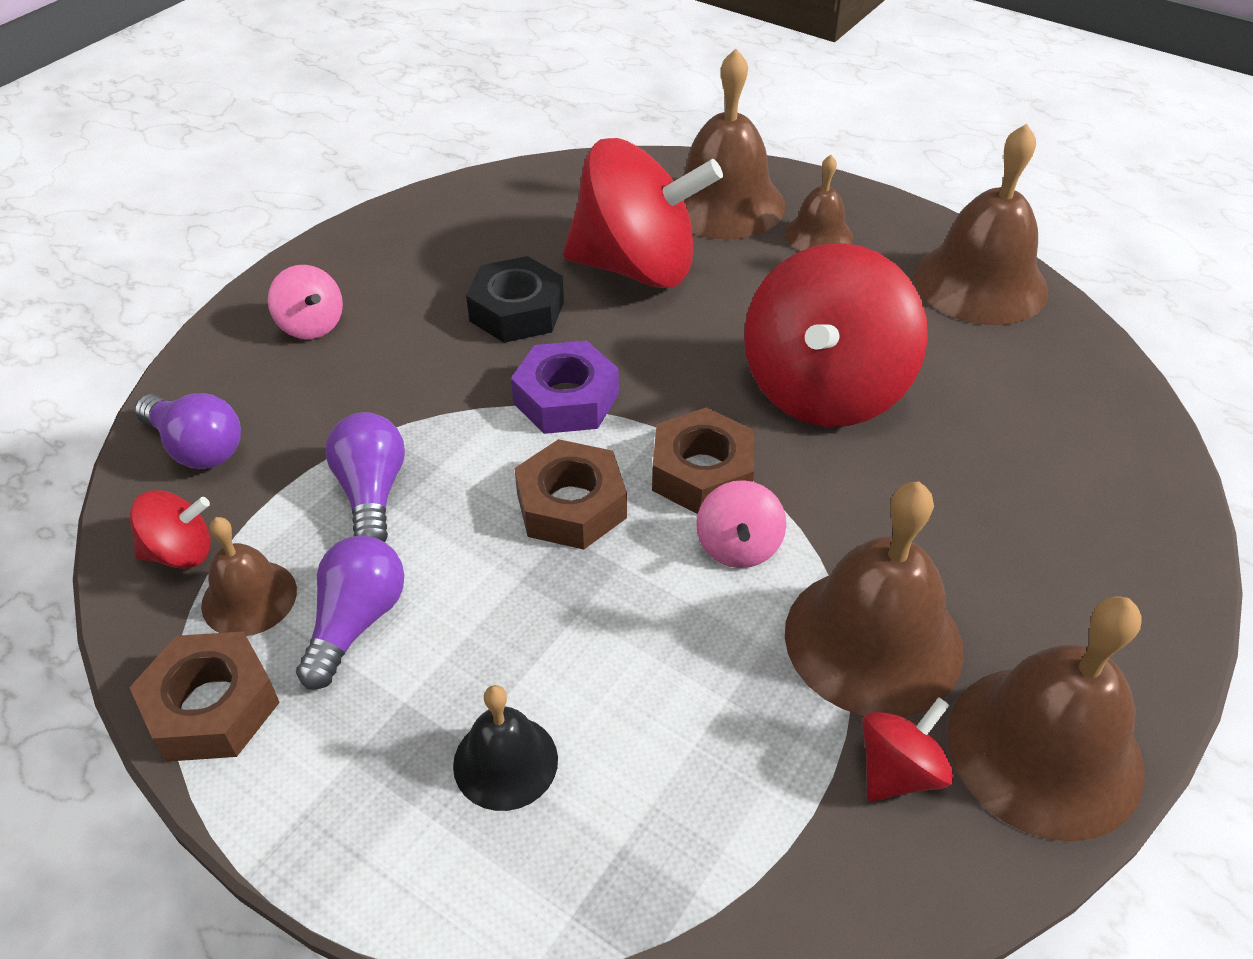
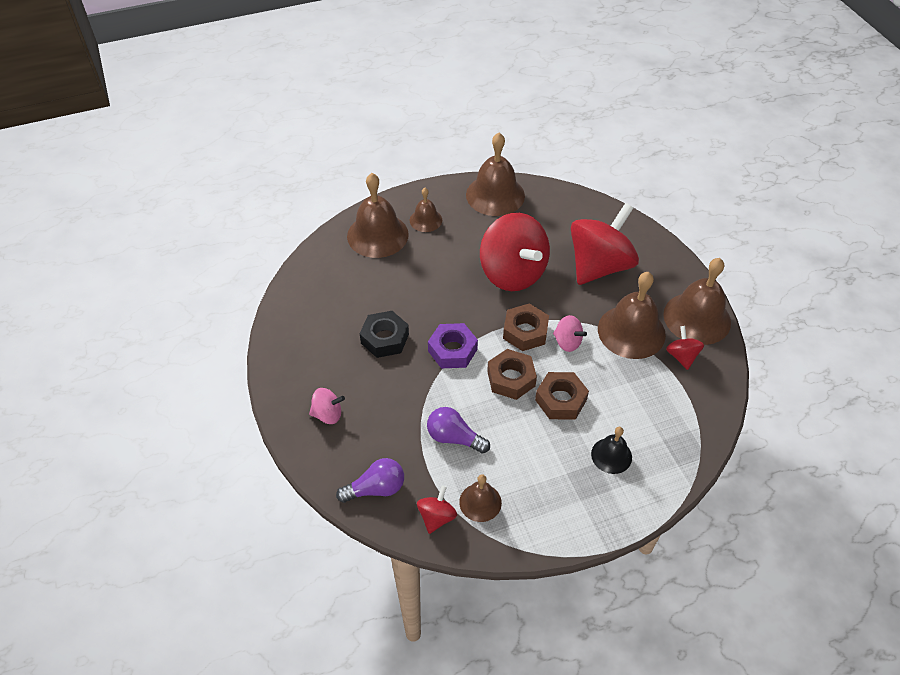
camera: 55 degrees left, 5 degrees up
(212, 707) = (527, 535): brown nut -> brown nut (561, 400)
(356, 622) = (518, 472): purple light bulb -> none
(637, 267) = (393, 285): red spinning top -> red spinning top (599, 266)

